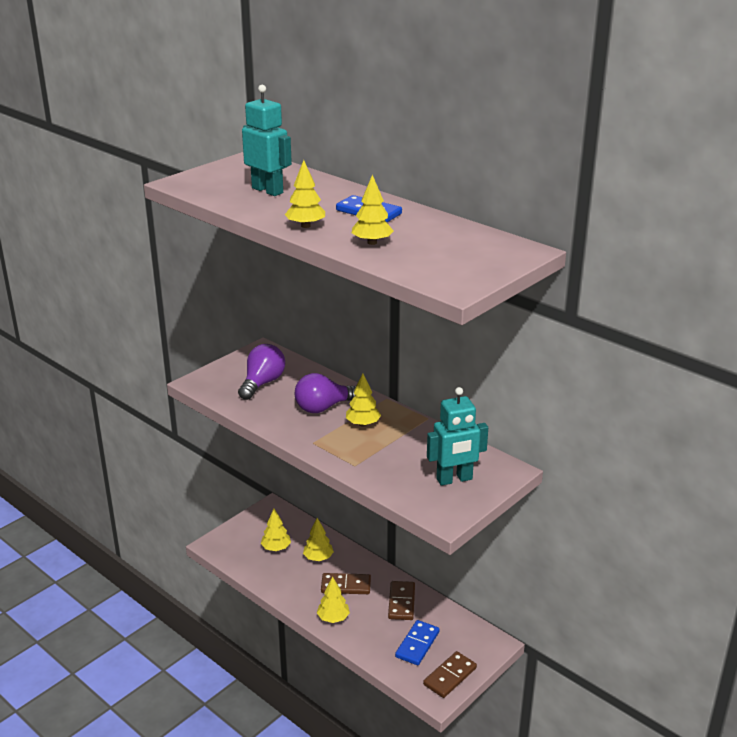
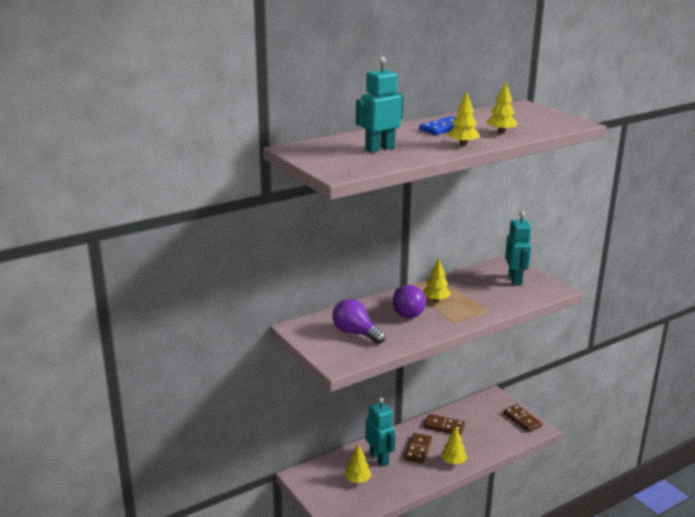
camera: 75 degrees left, 5 degrees down
(318, 558) = (379, 458): yellow tree -> turquoise robot
(417, 644) = (489, 427): blue domino -> none

